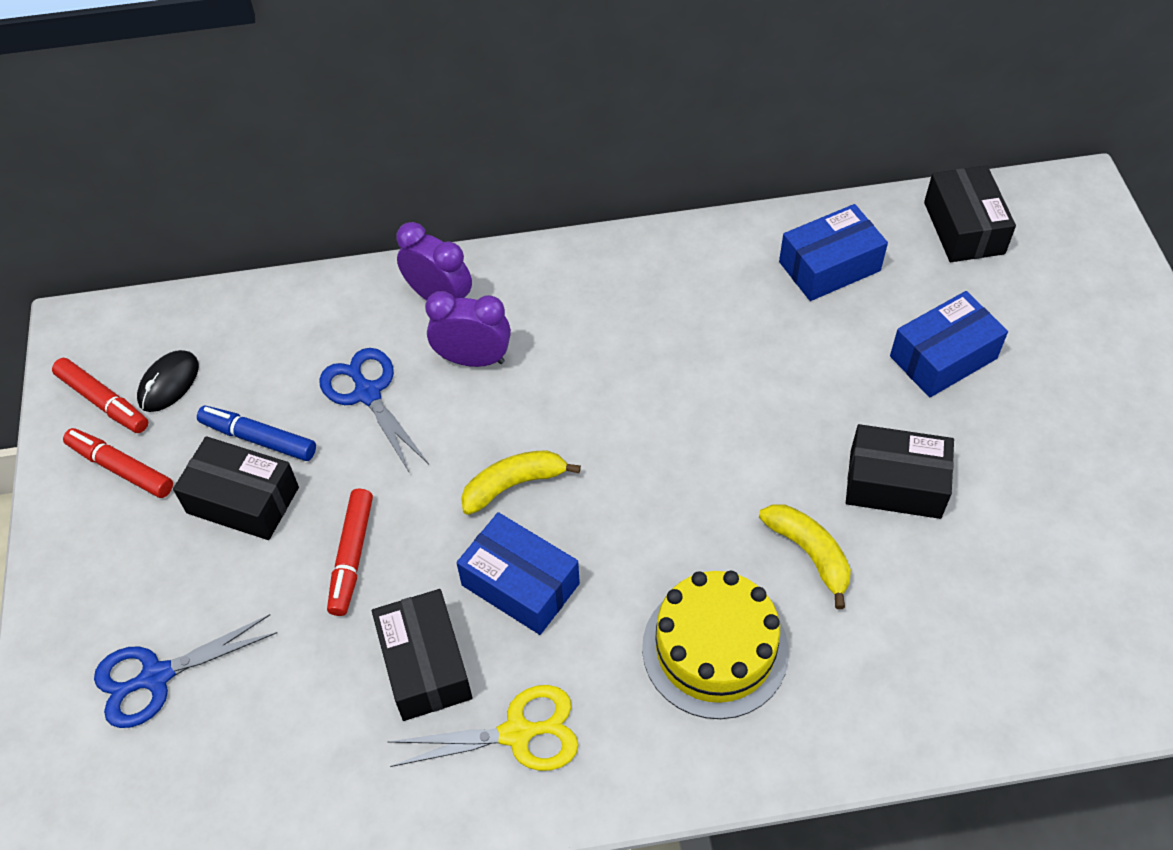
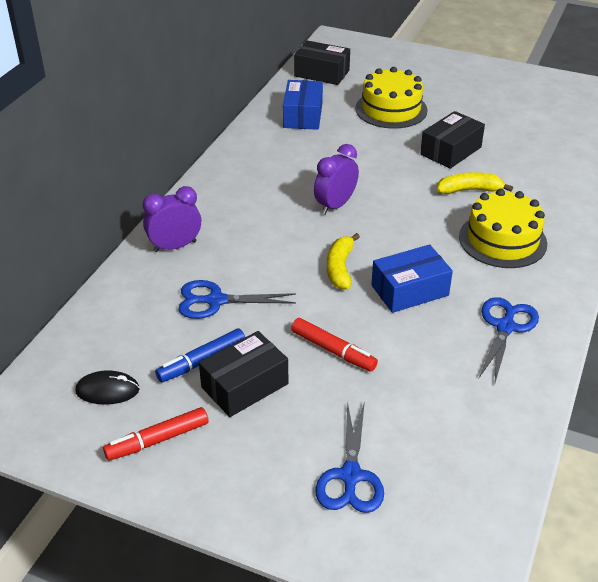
camera: 60 degrees left, 15 degrees down
(103, 402) = (87, 431): red marker -> none
(169, 383) = (107, 390): black mouse -> black mouse turned 60 degrees counterclockwise
(425, 664) = (434, 347): black box -> none
(473, 359) = (235, 250): purple clock -> purple clock (335, 205)
(517, 733) = (505, 327): yellow scissors -> blue scissors
(943, 357) = (391, 109): blue box -> yellow cake

